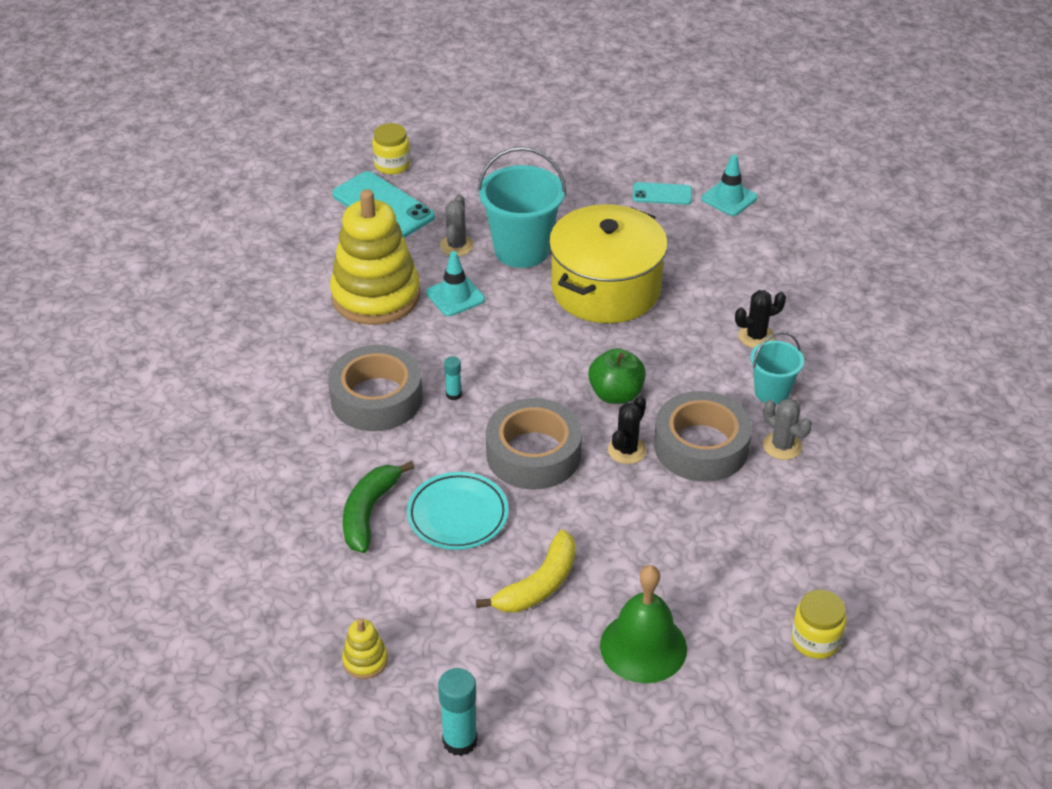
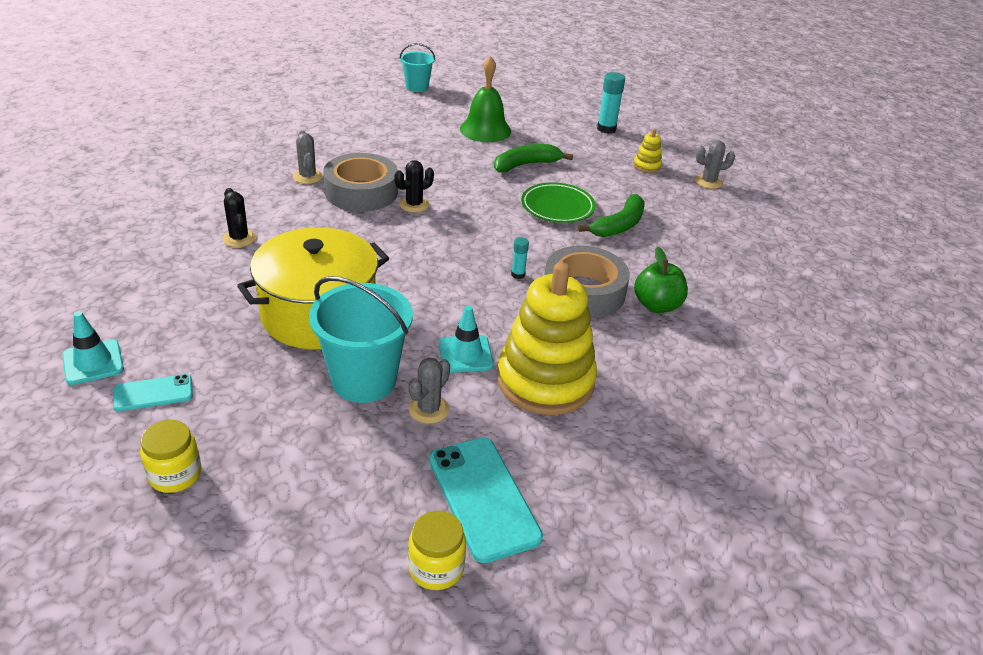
camera: 160 degrees left, 5 degrees down
(263, 659) = (708, 182): none -> grey cactus
(457, 515) = (557, 207): turquoise plate -> green plate
(533, 454) = (482, 222): grey tape -> none
(538, 585) = (526, 165): yellow banana -> green banana
(616, 394) = (390, 236): green apple -> green apple (657, 305)
(662, 194) = (153, 393): turquoise phone -> turquoise phone turned 45 degrees counterclockwise
(756, 336) = (239, 238): black cactus -> black cactus turned 60 degrees clockwise
(772, 392) = (275, 203): turquoise bucket -> turquoise bucket (417, 87)
(815, 640) = (392, 108): yellow jar -> yellow jar (175, 474)

